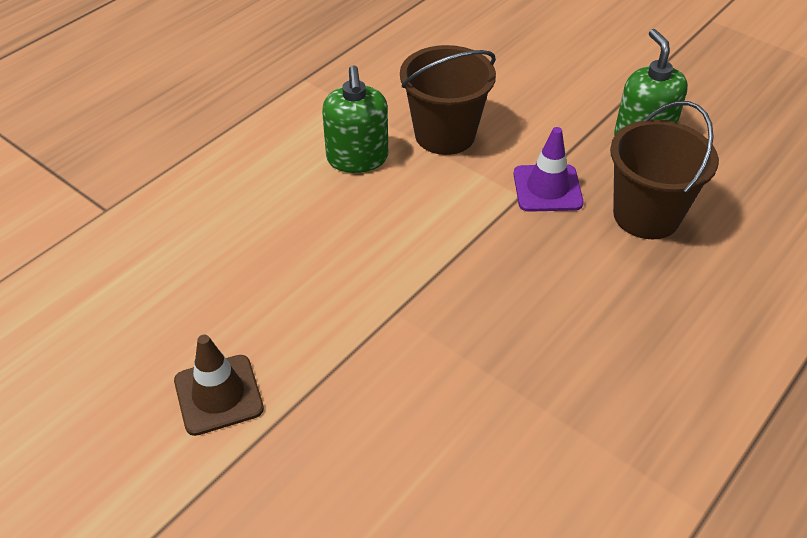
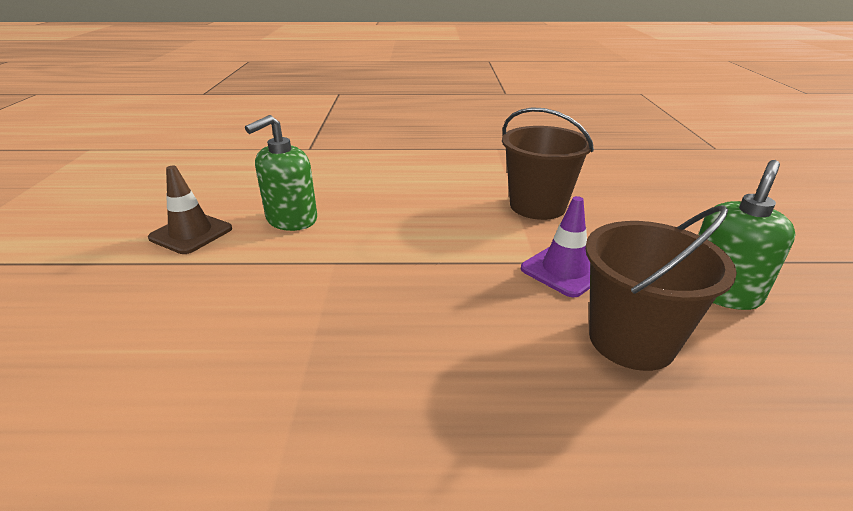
camera: 50 degrees right, 15 degrees down
(357, 158) = (460, 189): green soap dispenser -> green soap dispenser (291, 219)

